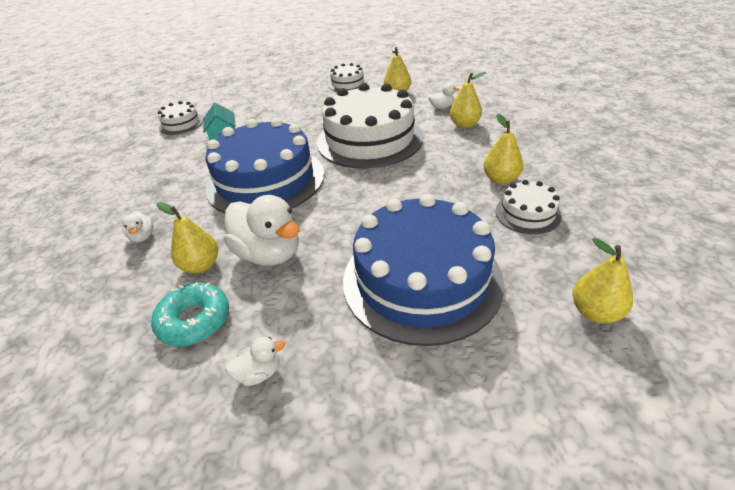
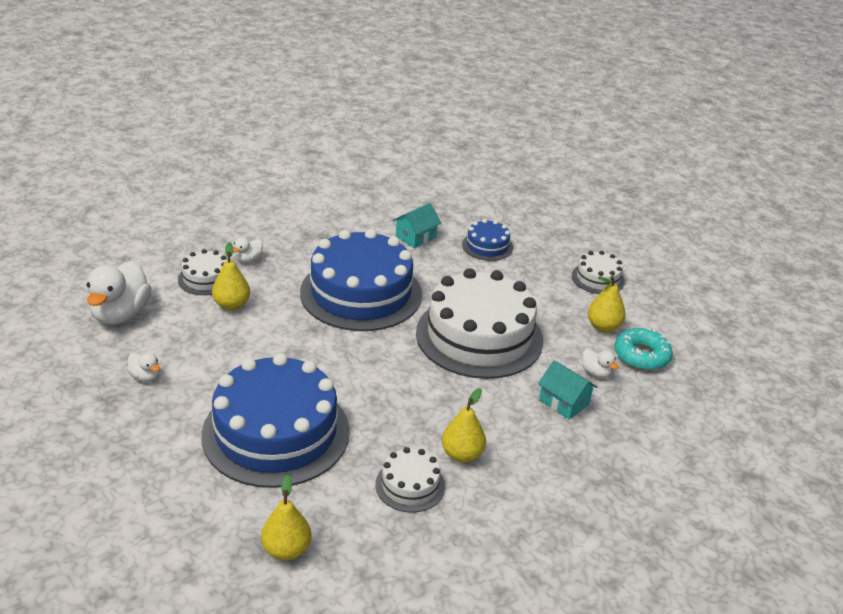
camera: 55 degrees right, 5 degrees down
(181, 124) = (422, 200): white cake -> white cake (206, 278)
(194, 320) = (177, 327): turquoise donut -> turquoise donut (641, 356)
(269, 254) = (263, 335): white duck -> white duck (120, 314)
(270, 111) = (487, 246): none -> blue cake
(464, 125) = (564, 402): yellow pear -> turquoise house

